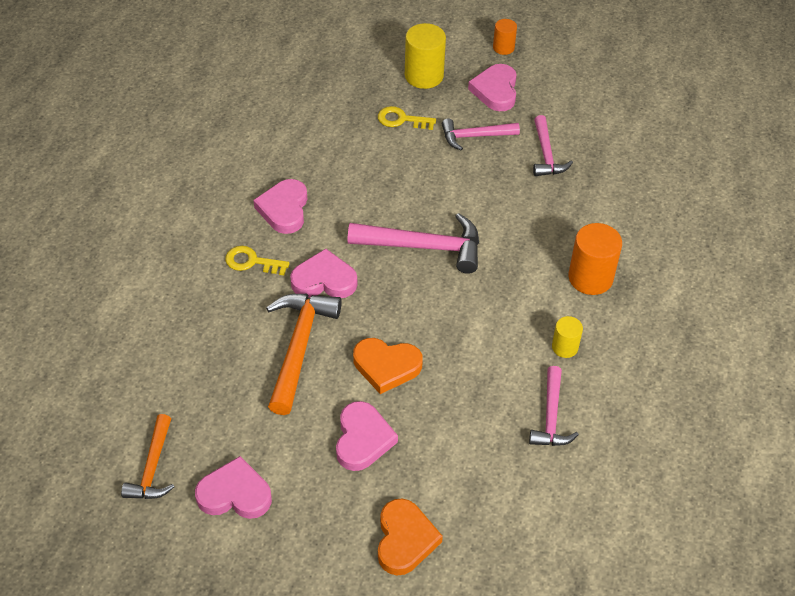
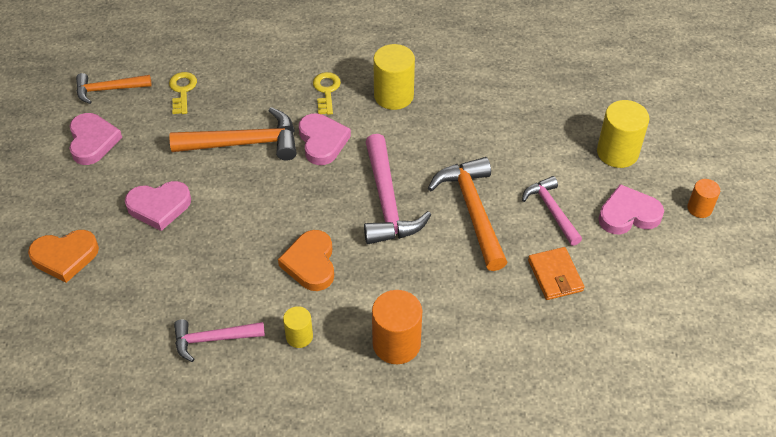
camera: 75 degrees right, 0 degrees up
(284, 209) = (393, 96): pink heart -> yellow cylinder
(386, 366) = (239, 205): orange heart -> orange heart (310, 263)
(401, 119) = (545, 149): yellow key -> yellow key (182, 90)
(456, 188) = (472, 210): none -> orange hammer
(546, 154) = (555, 275): pink hammer -> orange wallet

